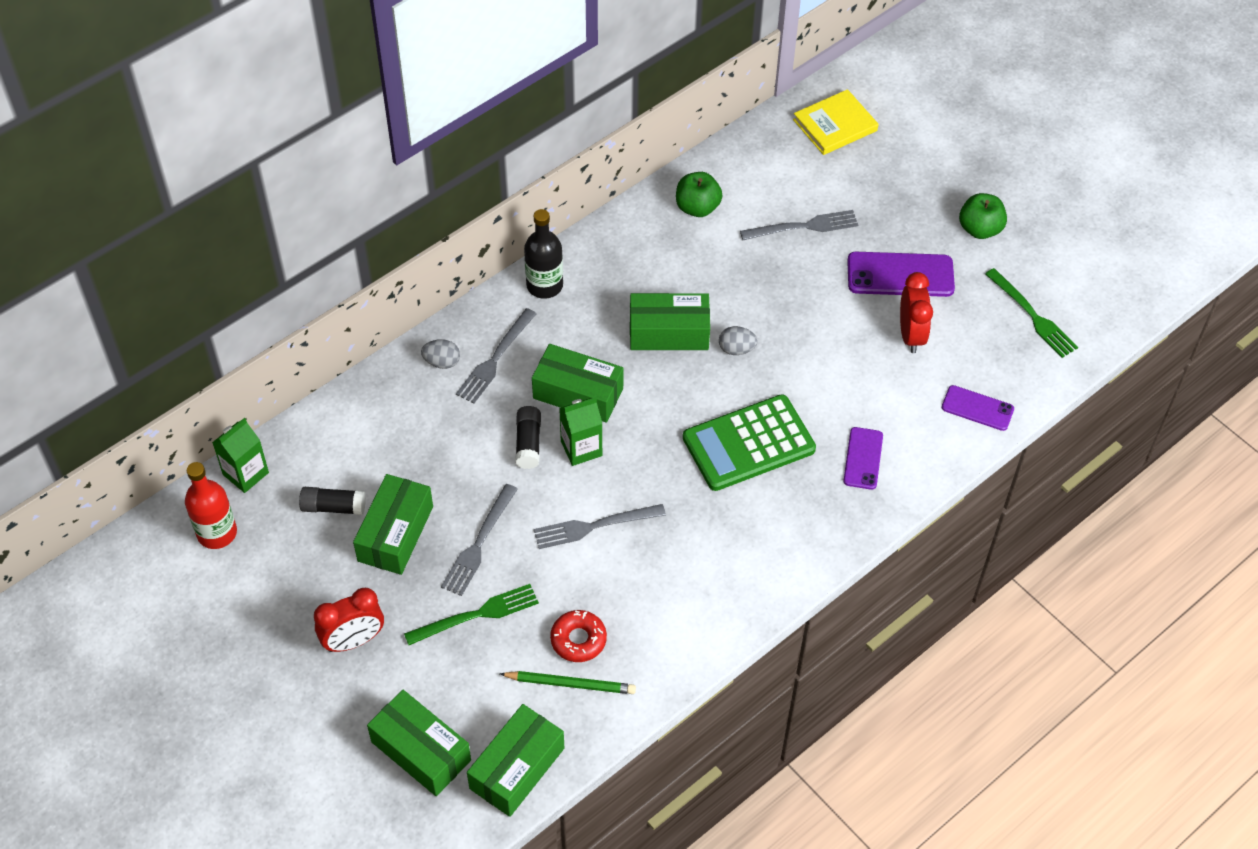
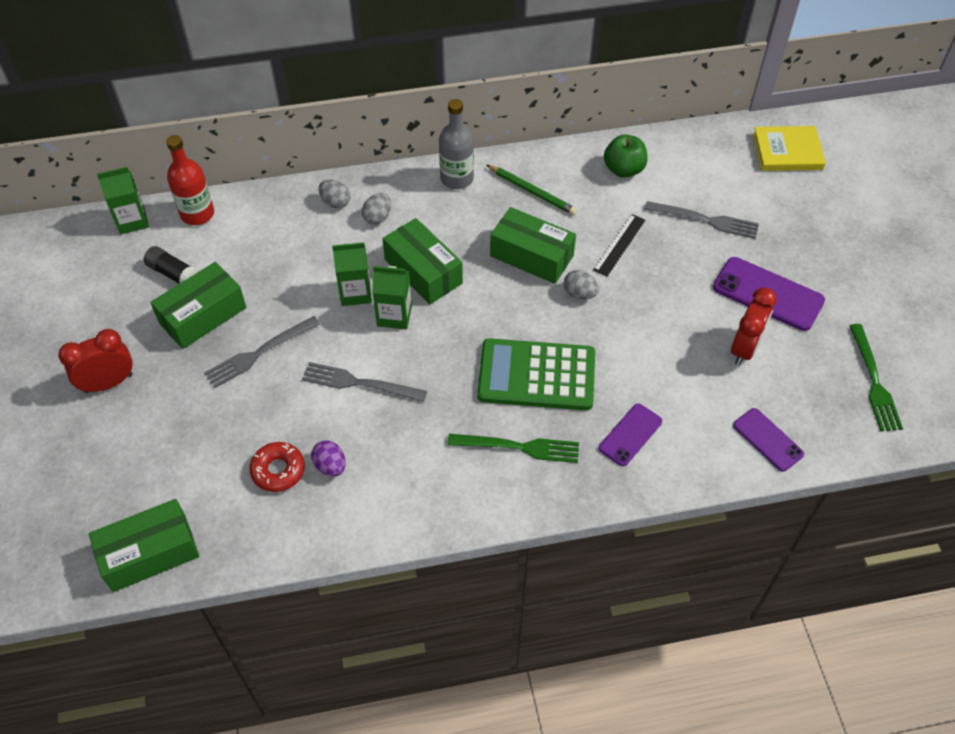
camera: 30 degrees right, 0 degrees up
(217, 533) = (78, 254): red bottle -> red bottle (197, 214)
(353, 641) = (108, 383): red clock -> red clock turned 150 degrees clockwise
(421, 751) = (89, 498): green box -> none
(477, 615) = (215, 409): green fork -> green fork (519, 447)
(495, 359) = (377, 217): grey fork -> grey egg
(528, 443) = (355, 293): black glue stick -> green carton
(544, 285) = (457, 178): black bottle -> grey bottle
(570, 684) = (244, 504): green pencil -> green pencil (532, 192)
(623, 612) = (330, 466): none -> purple egg
(741, 285) = (619, 245): none -> black ruler
(980, 229) = (868, 286): green apple -> none

